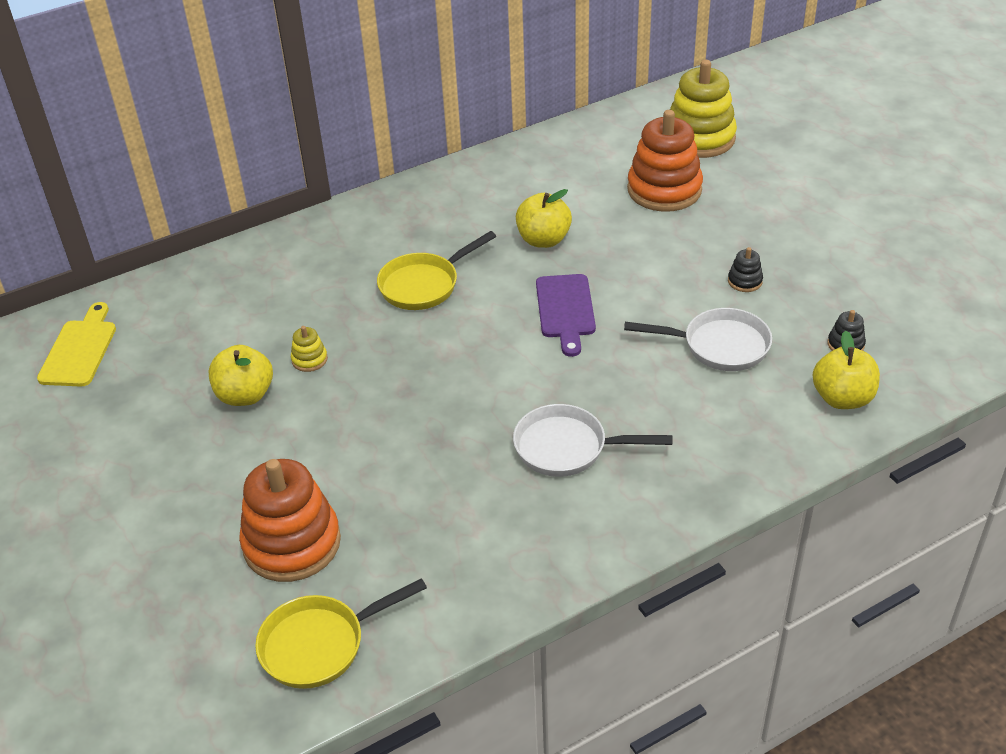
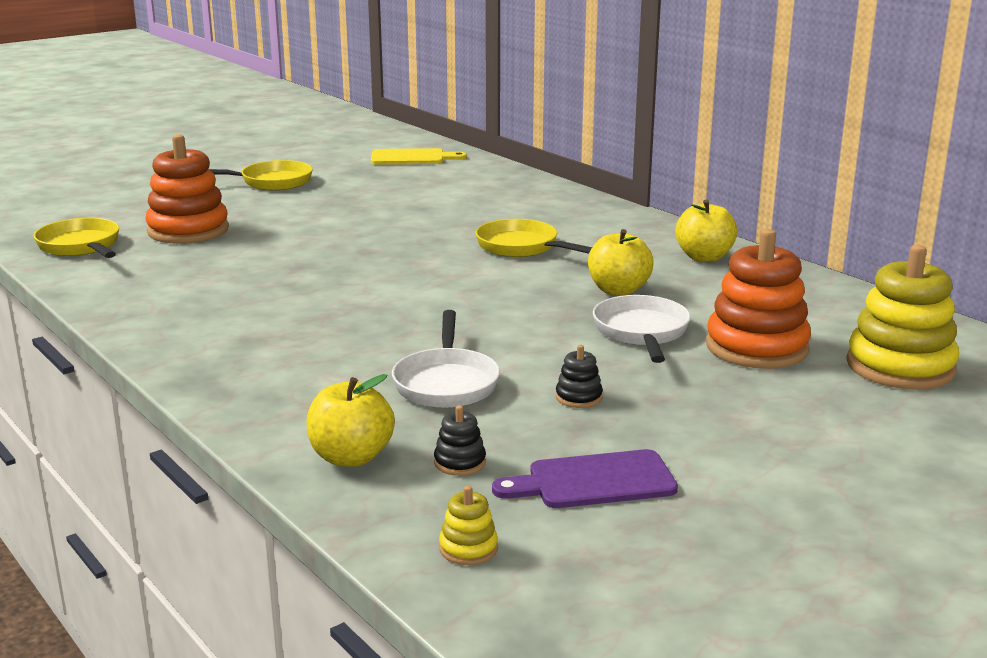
camera: 80 degrees right, 20 degrees down
(123, 477) = (271, 182): none -> yellow pan
(245, 395) = (360, 203): yellow apple -> yellow apple (704, 257)
(309, 359) = (406, 218): yellow stacking toy -> yellow stacking toy (468, 548)
(565, 310) = (496, 305): purple cutting board -> purple cutting board (594, 481)
(568, 448) = (281, 315): white pan -> white pan (641, 333)

